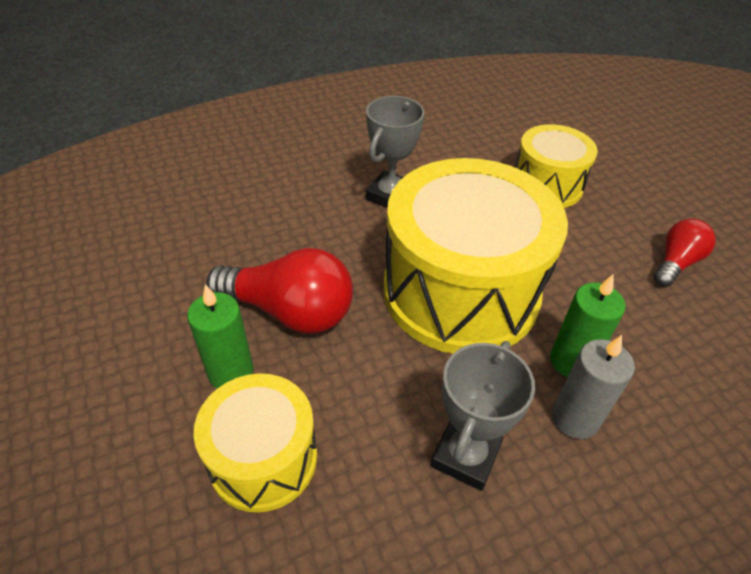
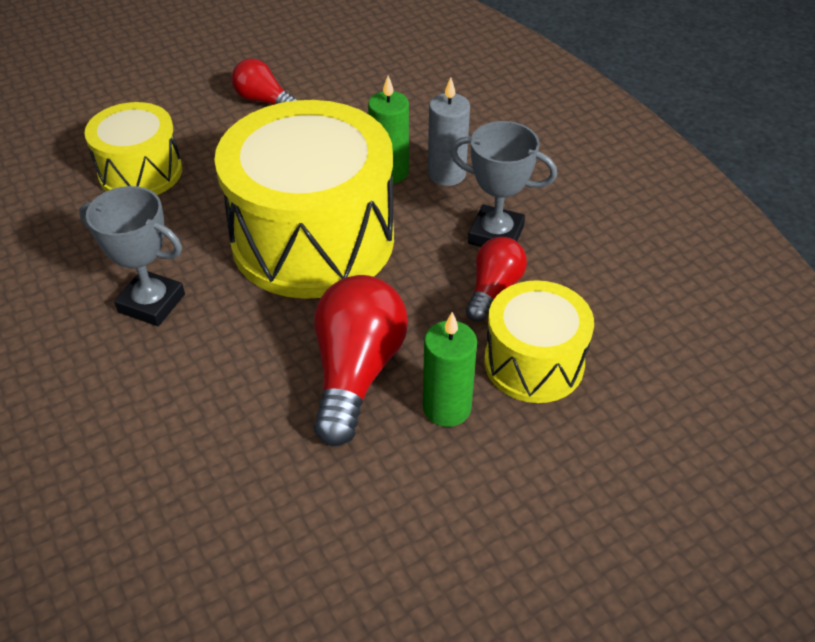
camera: 95 degrees left, 0 degrees up
(376, 437) = (493, 289): none -> red light bulb

